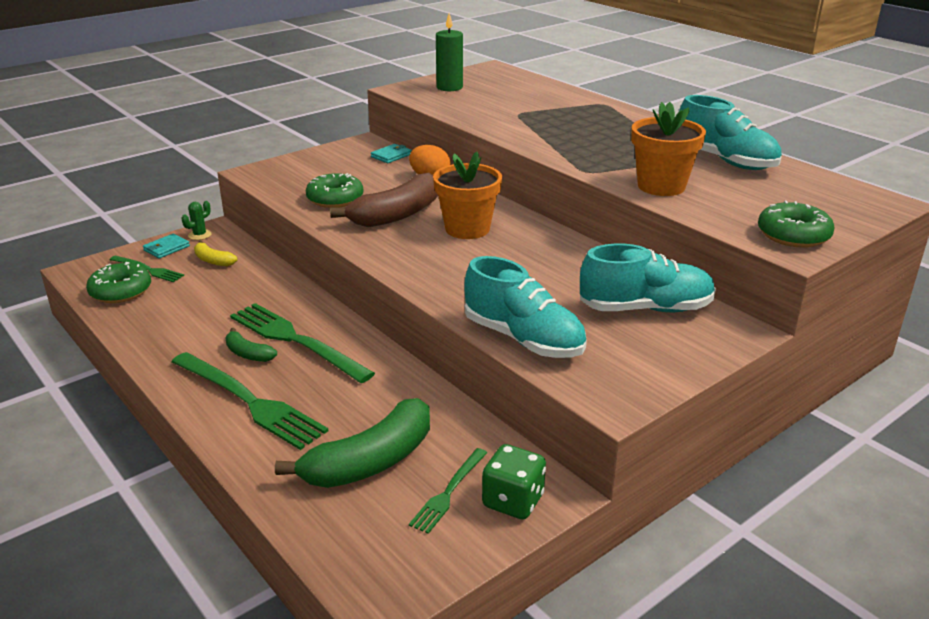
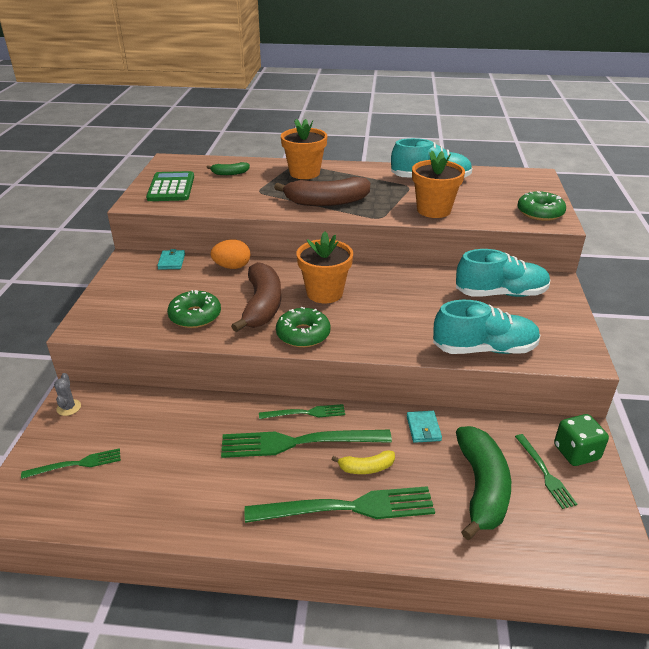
camera: 45 degrees left, 5 degrees up
(121, 291) = (86, 498): green donut -> green donut (303, 334)
(166, 248) = (58, 436): turquoise wallet -> turquoise wallet (423, 428)
(199, 235) = (69, 407): green cactus -> grey cactus
(213, 261) = (122, 422): yellow banana -> yellow banana (366, 468)
(248, 354) = (284, 475): green banana -> green banana (230, 173)
(337, 325) = (305, 413): none -> green fork
(449, 87) = (171, 187): green candle -> green calculator
(562, 142) = (326, 202): none -> brown banana
(595, 113) = (304, 173): none -> orange flower pot
(645, 309) = (500, 294): turquoise shoe -> turquoise shoe turned 45 degrees clockwise

